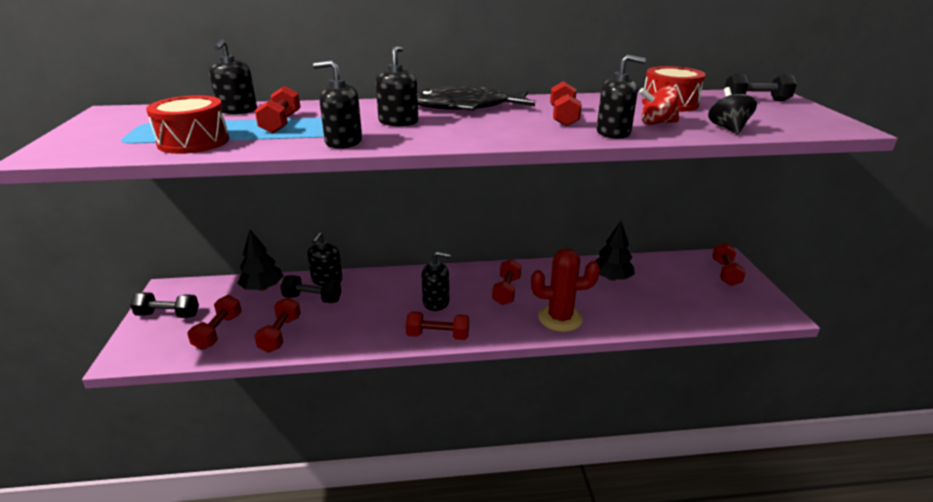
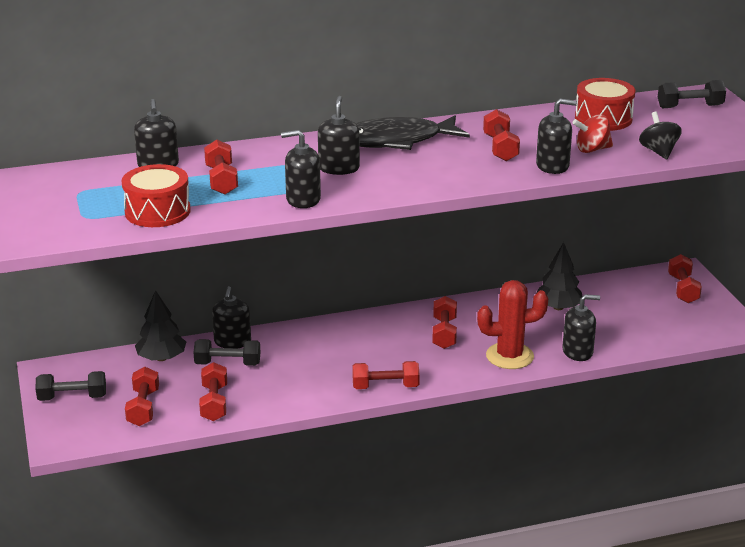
camera: 10 degrees left, 0 degrees up
(436, 302) = (370, 353): black soap dispenser -> black soap dispenser (577, 352)

